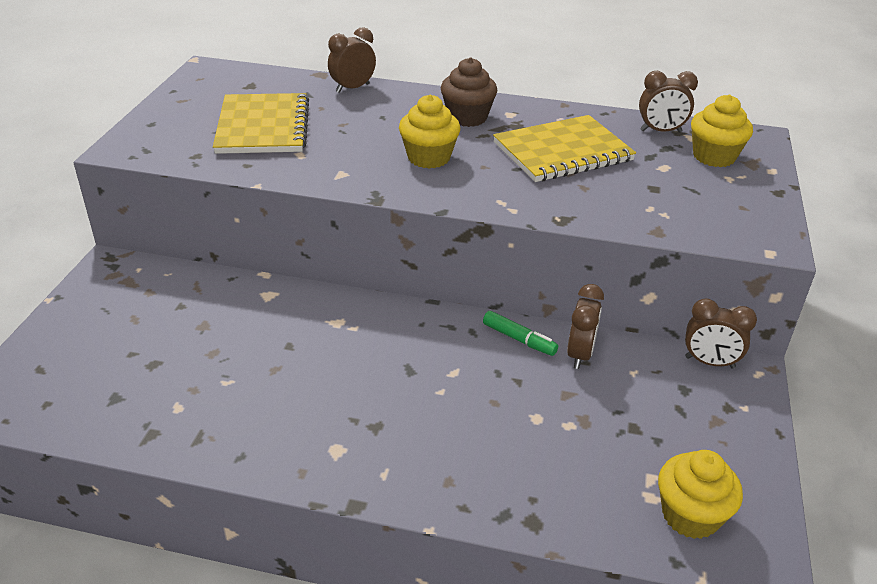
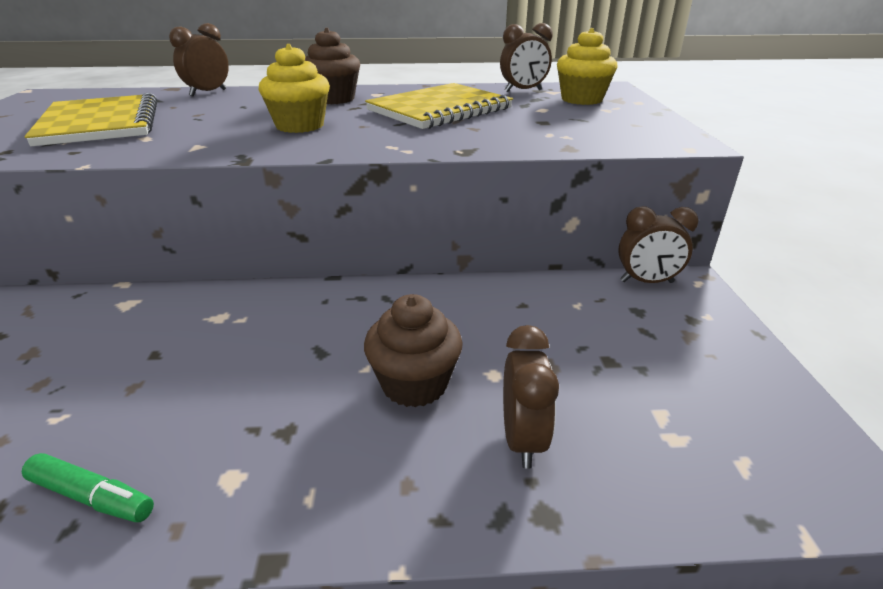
camera: 15 degrees left, 5 degrees down
(474, 412) = (414, 384): none -> brown cupcake
(519, 339) = (441, 296): green marker -> green marker (92, 497)
(580, 354) = (513, 298): brown clock -> brown clock (522, 439)
(690, 515) = (734, 450): yellow cupcake -> none

